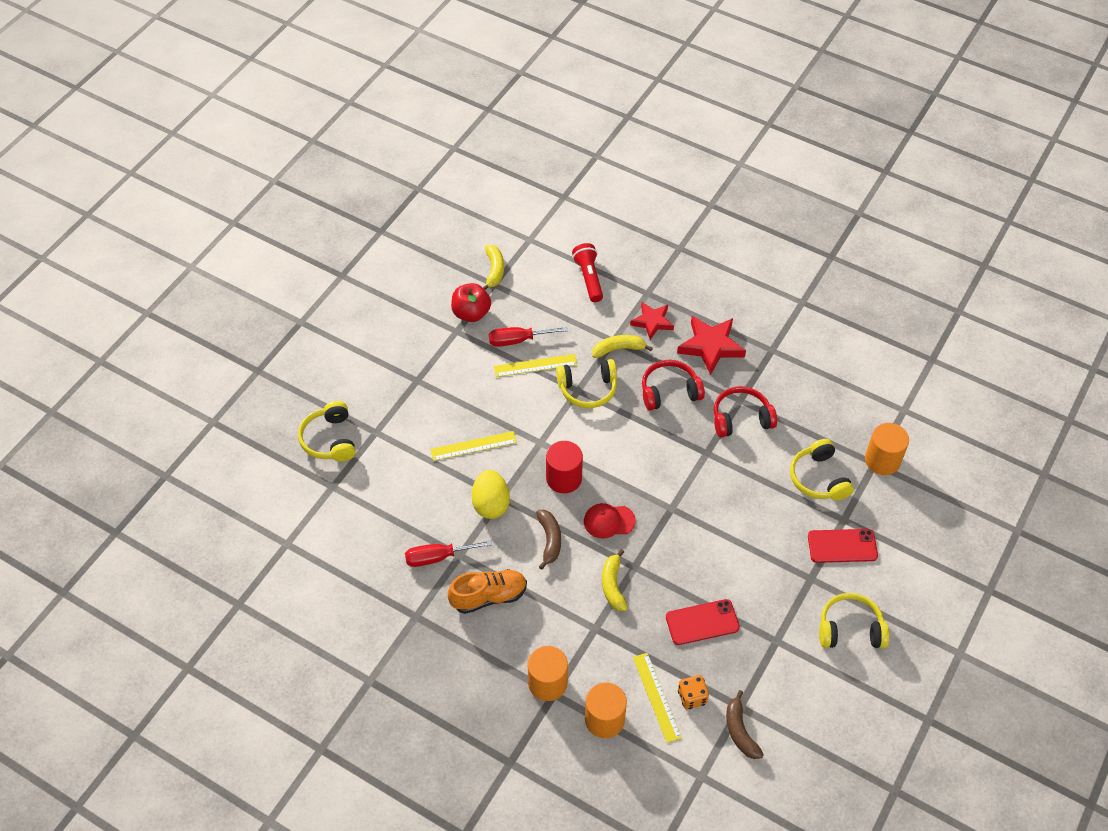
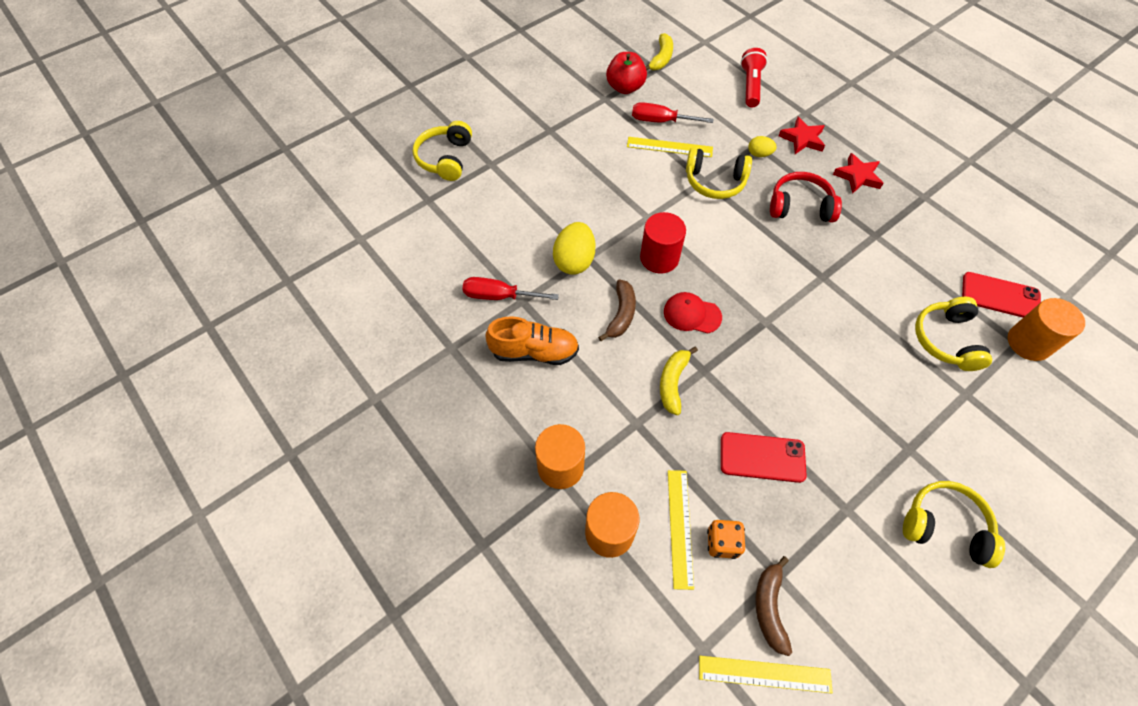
camera: 20 degrees right, 5 degrees up
(473, 446) = (579, 202): yellow ruler -> yellow ruler (764, 674)
(618, 349) = (759, 154): yellow banana -> yellow egg
(710, 346) = (857, 176): red star -> red star, size x0.65
(741, 418) = (871, 253): red headphones -> none
(842, 546) = (957, 424): red phone -> red phone (1000, 296)

